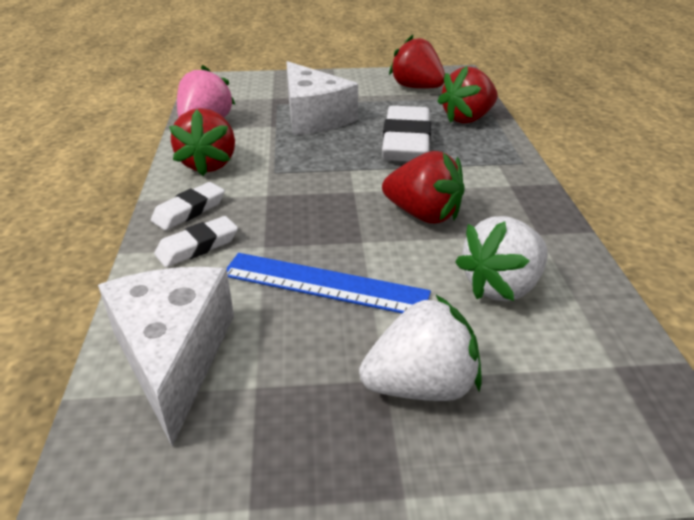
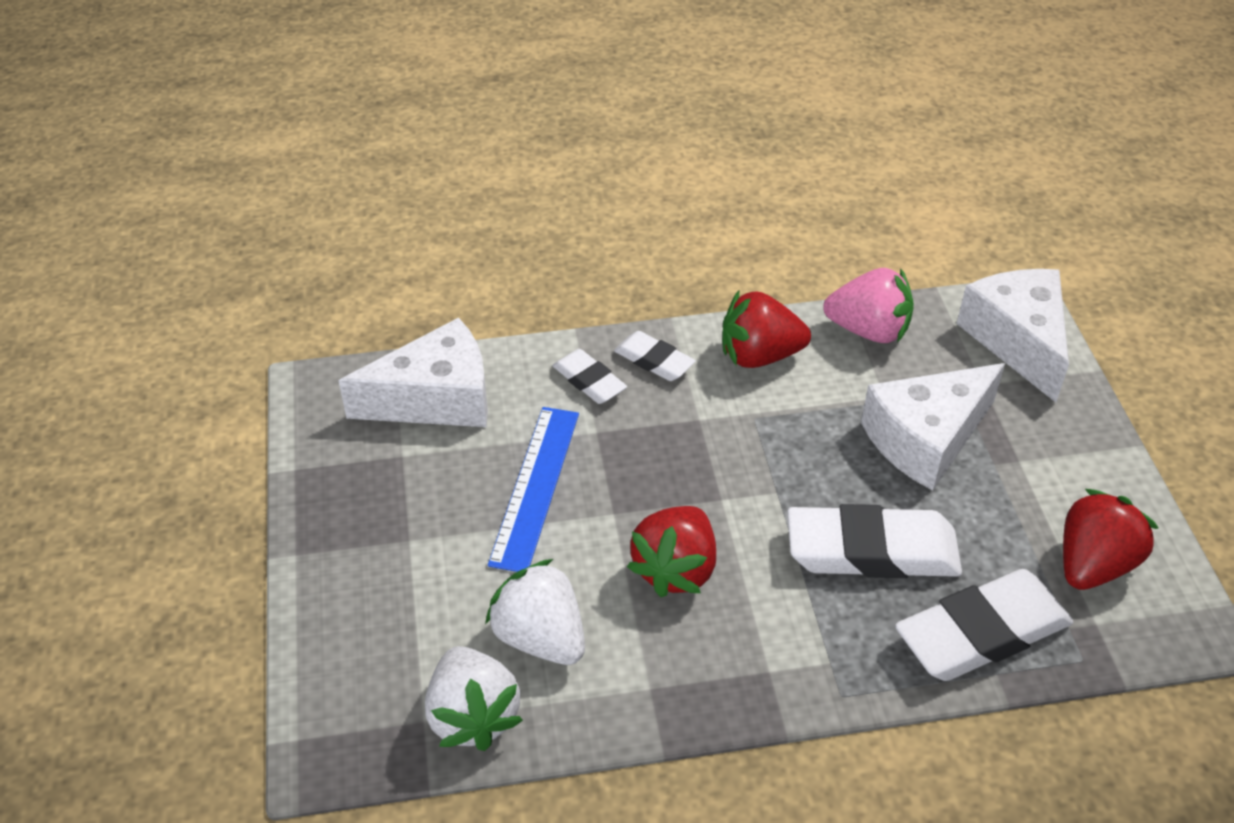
camera: 85 degrees right, 10 degrees up
(240, 84) = (1017, 341): none -> white cheese
(421, 385) = (400, 564): white strawberry -> white strawberry (473, 716)
(467, 118) = (982, 633): red strawberry -> white eraser

